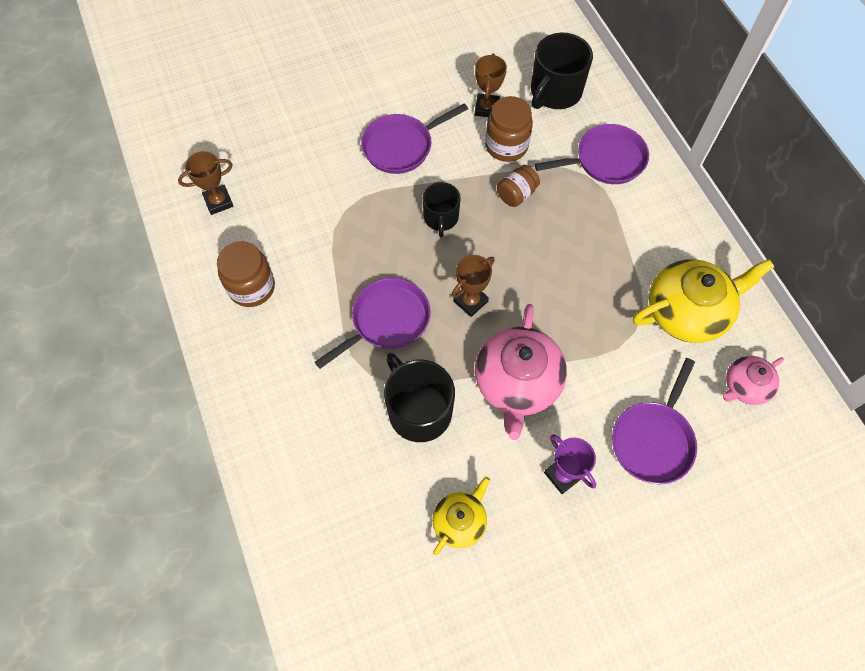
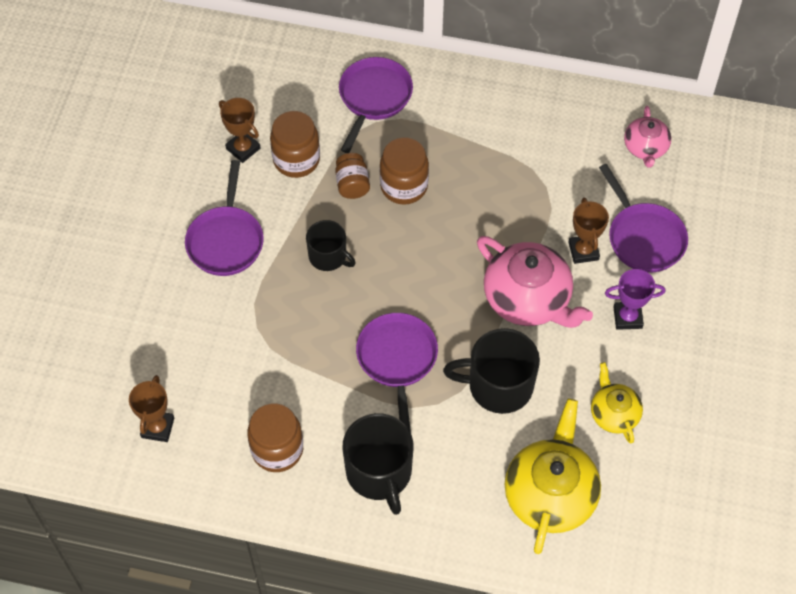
camera: 55 degrees left, 5 degrees down
(470, 301) = (428, 285): brown trophy -> brown trophy (583, 251)
(545, 229) = (404, 186): none -> brown jar
(555, 92) = (271, 86): black mug -> black mug (379, 472)
(687, 311) = (557, 140): yellow teapot -> yellow teapot (550, 494)

